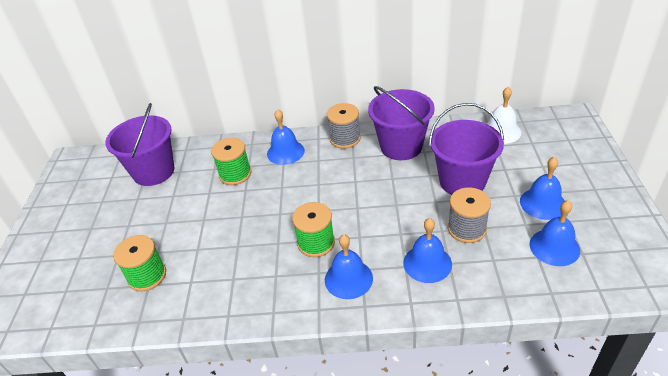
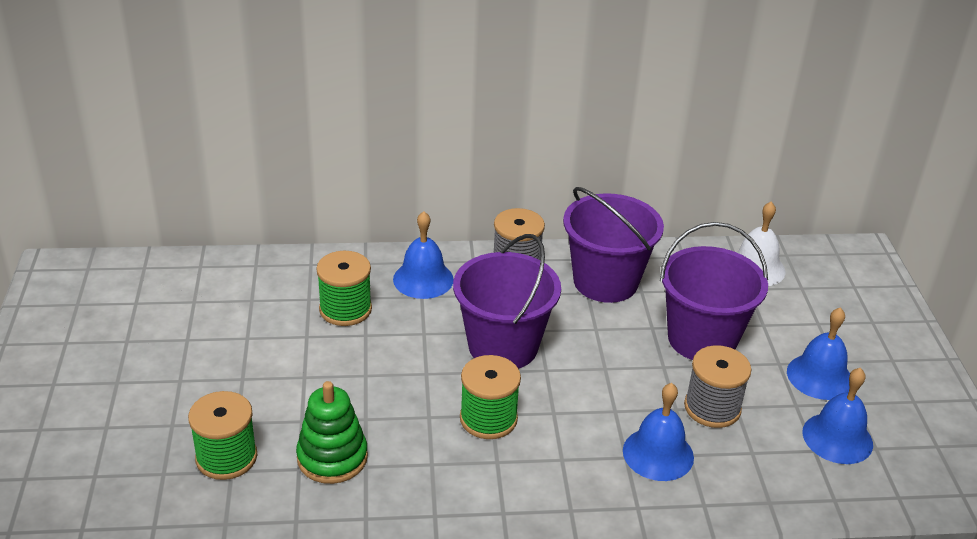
camera: 10 degrees left, 5 degrees down
(153, 172) = (207, 298): purple bucket -> purple bucket (503, 346)
(212, 273) = (332, 457): none -> green stacking toy
(348, 279) = (543, 471): blue bell -> none

